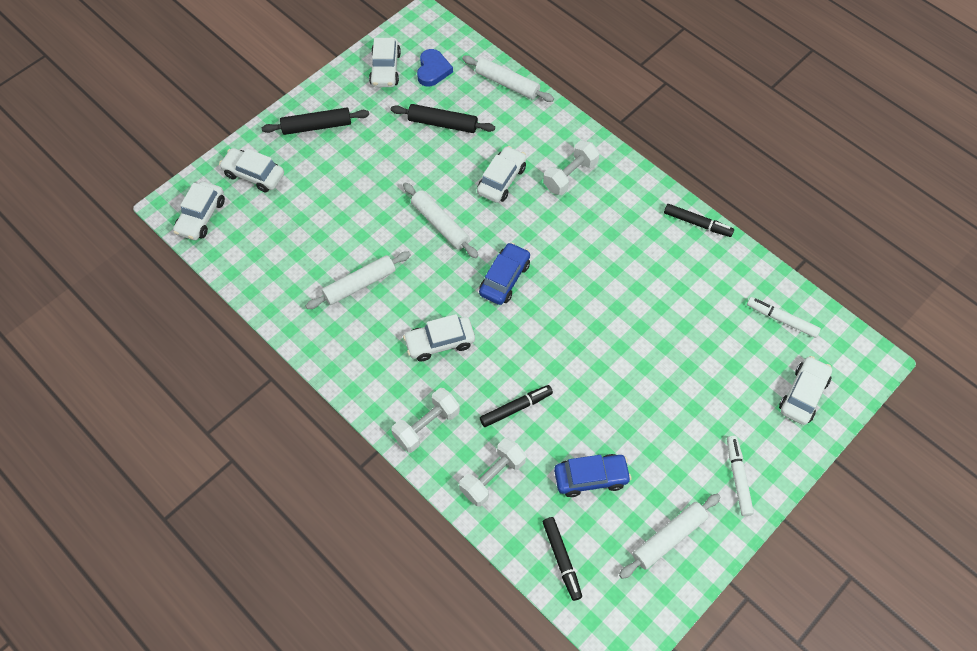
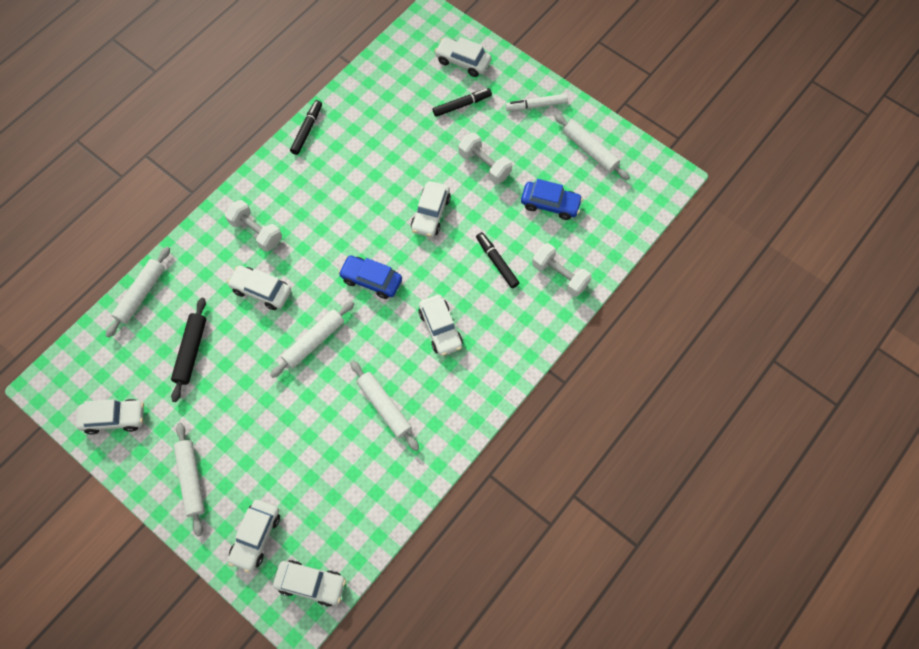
camera: 95 degrees left, 5 degrees up
(317, 126) = (191, 480): black rolling pin -> white rolling pin
(427, 425) = (521, 331): white dumbbell -> white dumbbell (484, 165)
(433, 70) = (119, 369): blue heart -> none
(561, 559) = (619, 222): black marker -> black marker (462, 105)
(583, 342) = (430, 214): none -> white car
(591, 477) = (550, 204): blue car -> blue car turned 120 degrees clockwise
(781, 319) = (398, 72): white marker -> none

